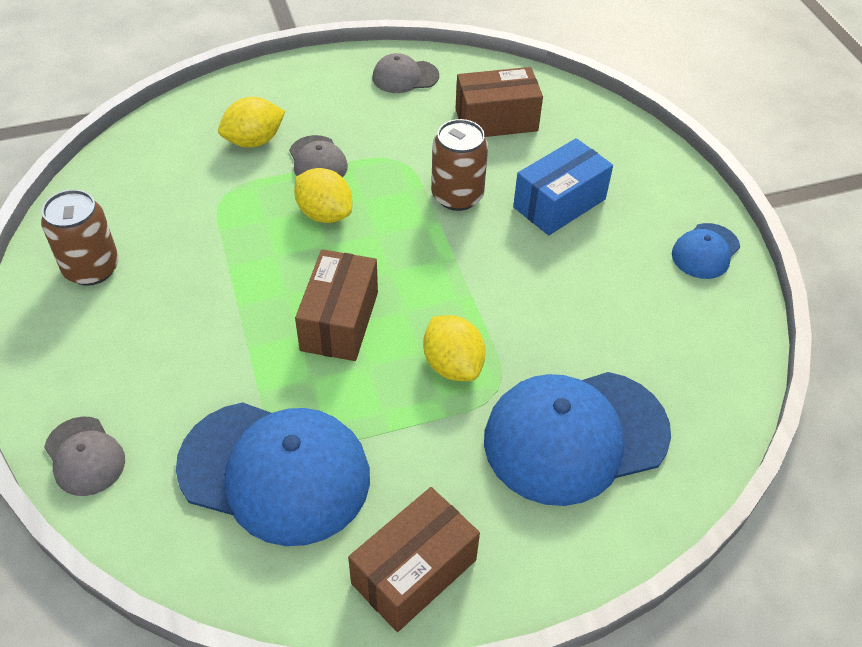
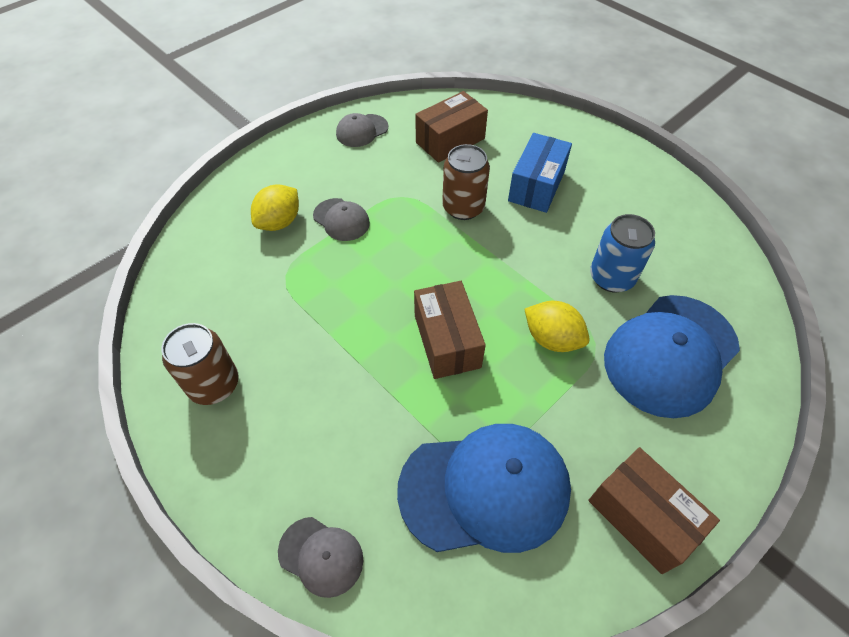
camera: 25 degrees left, 5 degrees up
(324, 214) = (376, 260): yellow lemon -> none
(414, 571) = (641, 517): brown box -> brown box turned 60 degrees counterclockwise
(571, 331) = (611, 277): none -> blue can
(705, 251) = (652, 184): blue cap -> none

